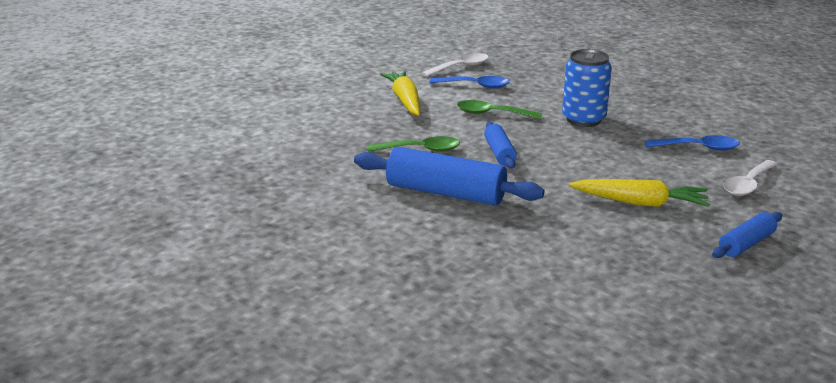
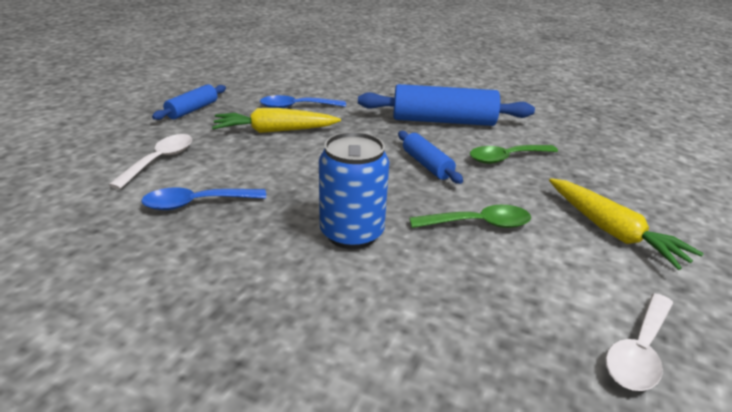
camera: 160 degrees right, 5 degrees up
(475, 86) = (556, 289): blue spoon -> blue spoon (296, 107)

